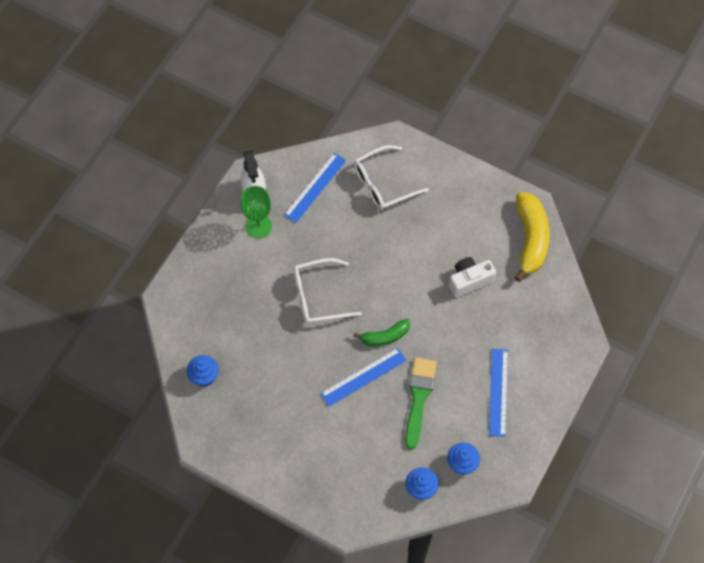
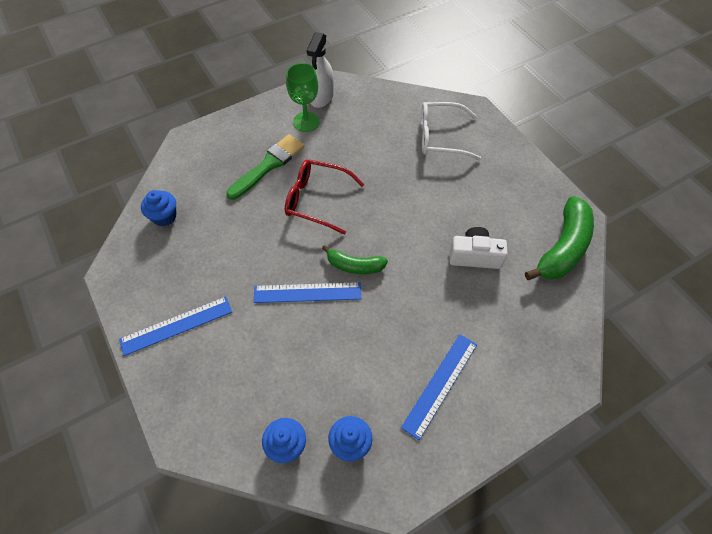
camera: 30 degrees right, 5 degrees down
(315, 187) = (377, 114): blue ruler -> blue ruler (176, 325)
(318, 296) = (316, 200): white glasses -> red glasses
(419, 398) = (349, 344): green brush -> green brush (268, 165)
(530, 239) = (562, 248): yellow banana -> green banana

